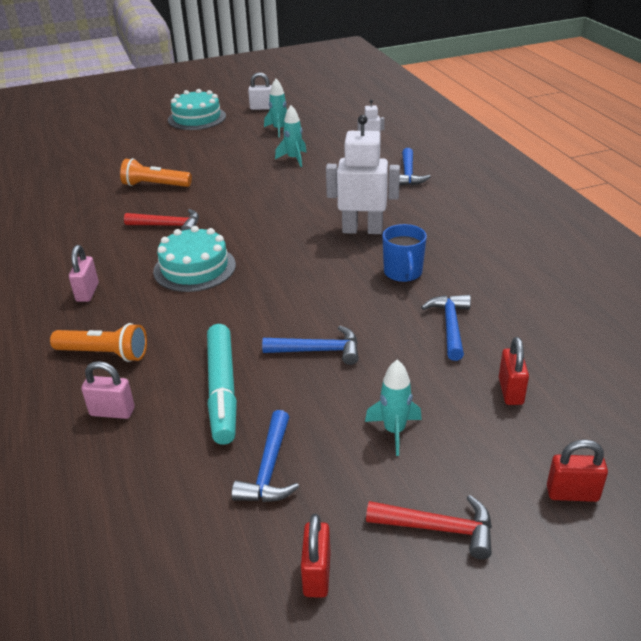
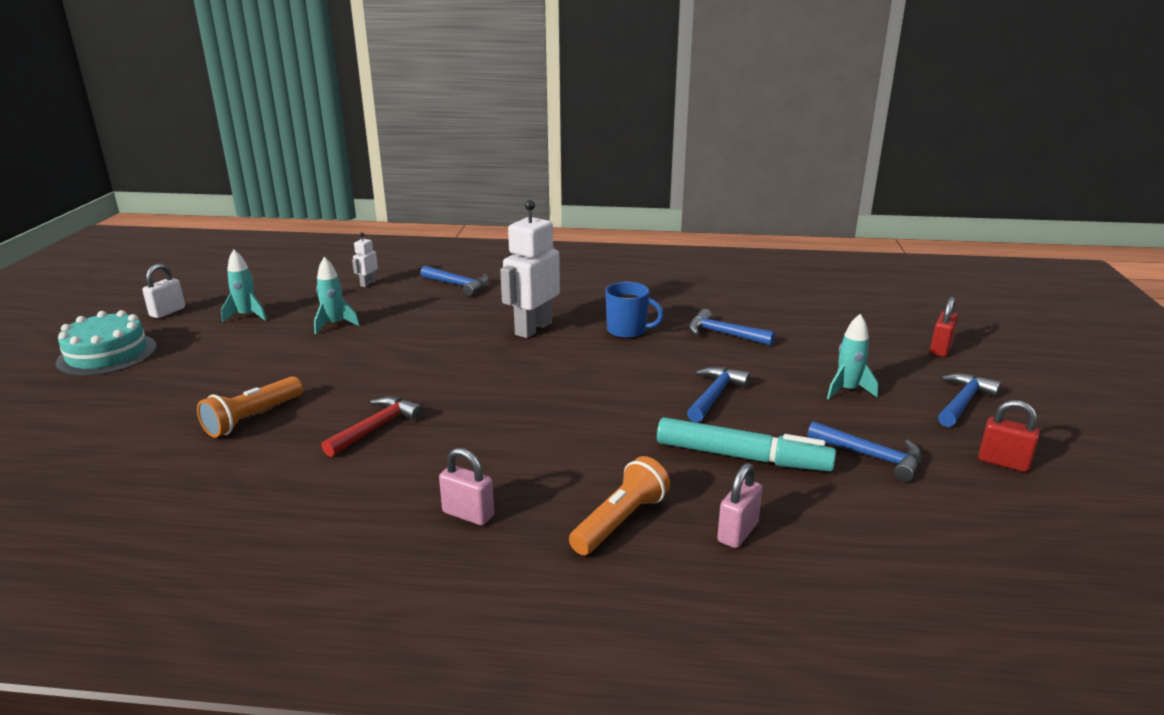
camera: 65 degrees left, 10 degrees down
(194, 268) = (498, 429): turquoise cake -> none
(438, 528) = (963, 402): red hammer -> blue hammer
(510, 391) = (822, 337): red padlock -> none

